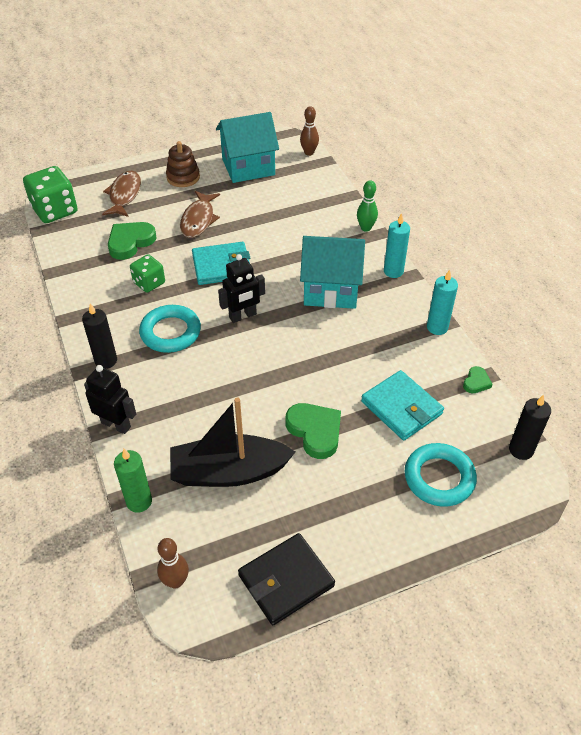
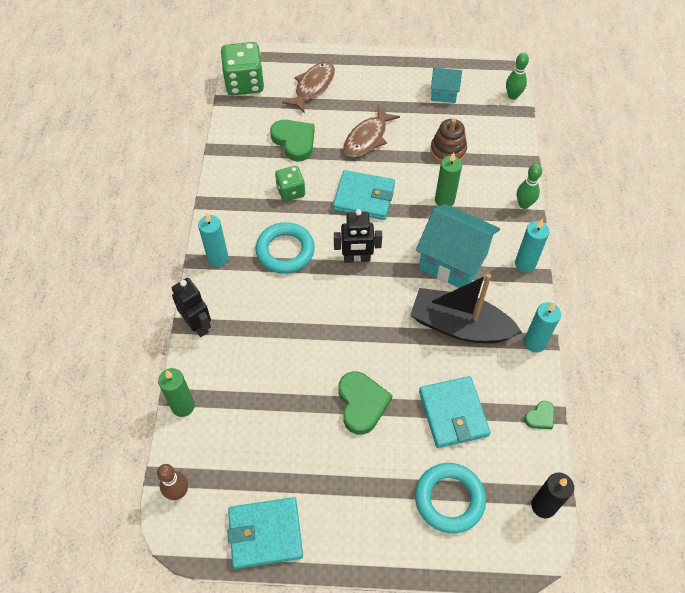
camera: 25 degrees right, 10 degrees up
(106, 360) = (218, 258): black candle -> turquoise candle
(130, 242) = (294, 141): green heart -> green heart turned 75 degrees clockwise
(183, 177) = (376, 84): brown stacking toy -> brown stacking toy (448, 150)
(229, 472) = (268, 411): black boat -> black boat (459, 326)
(248, 167) = (443, 93): turquoise house -> turquoise house, size x0.54
(286, 580) = (265, 534): black wallet -> turquoise wallet
(296, 246) = (444, 200): none -> green candle
(309, 153) = (513, 96): brown bowling pin -> green bowling pin

